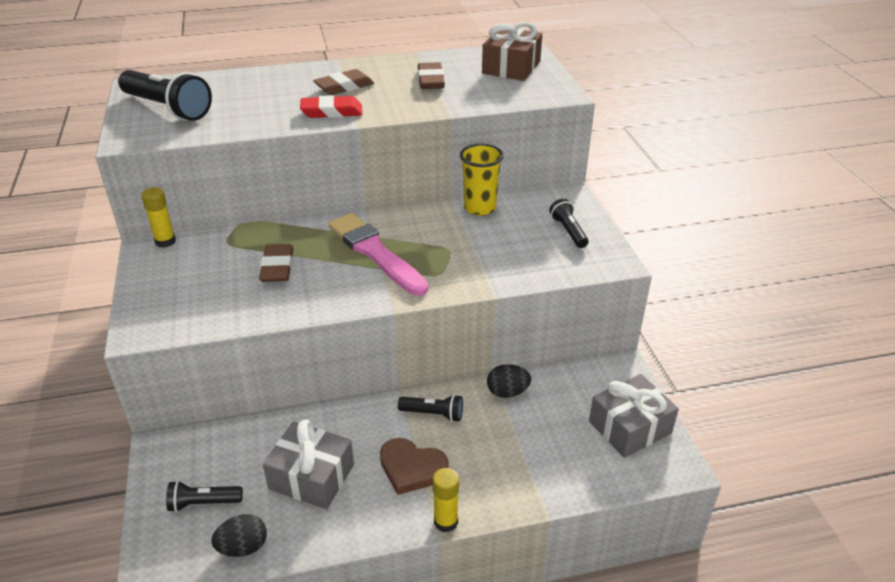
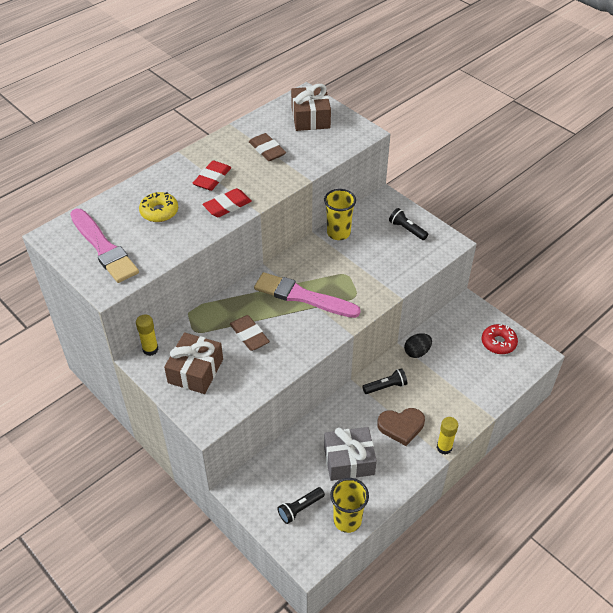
camera: 30 degrees left, 10 degrees up
(168, 108) = (103, 248): black flashlight -> pink brush
(185, 278) = (195, 371): none -> brown gift
(243, 547) = (347, 520): black egg -> yellow cup
(257, 97) = (159, 212): none -> yellow donut
(344, 87) = (212, 178): brown eraser -> red eraser
(630, 427) = (498, 343): grey gift -> red donut

